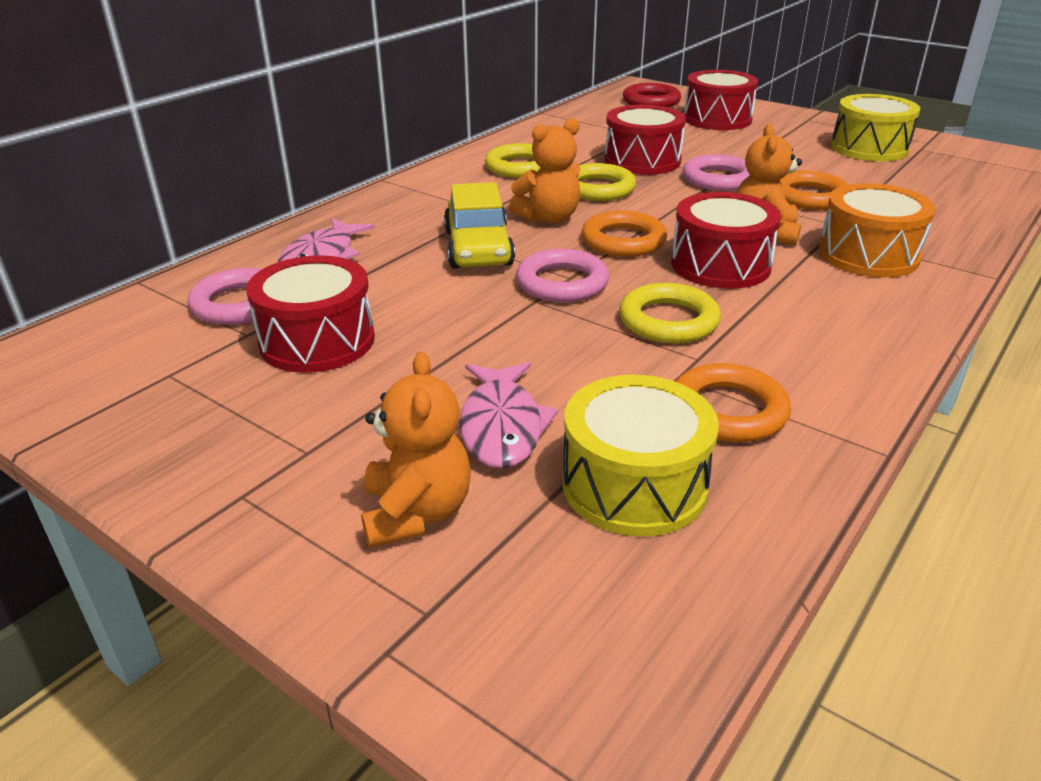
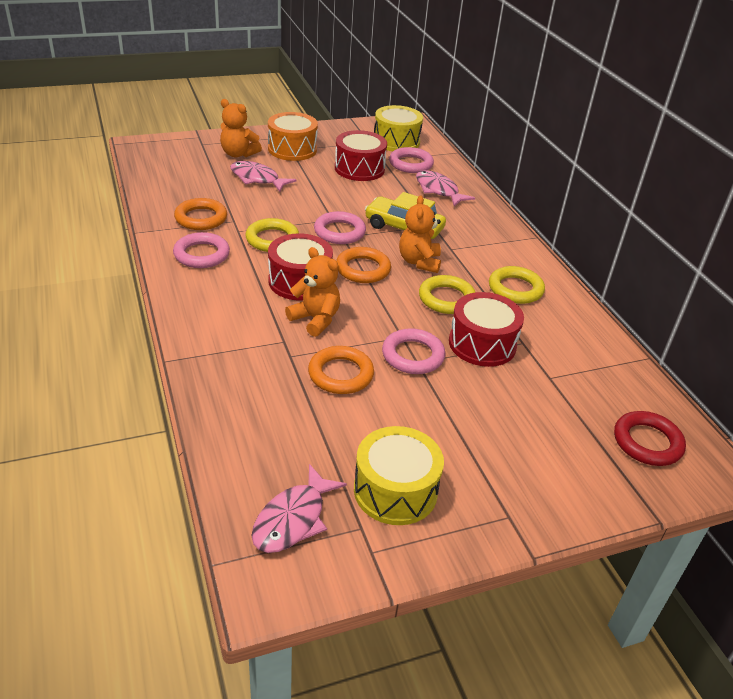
camera: 120 degrees right, 5 degrees up
(634, 485) = (197, 185): yellow drum -> yellow drum (396, 141)
(717, 119) = (556, 450): red drum -> none
(807, 355) = (201, 254): none -> pink ring
(868, 255) = (245, 336): orange drum -> orange drum (292, 149)
(970, 166) = (293, 519): none -> pink fish

